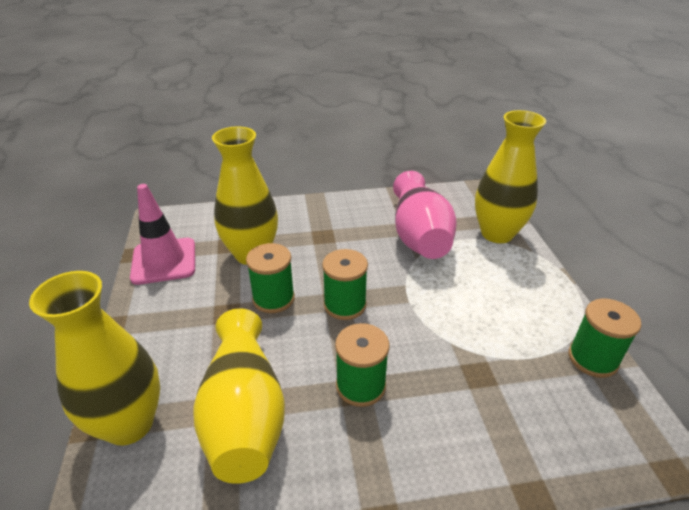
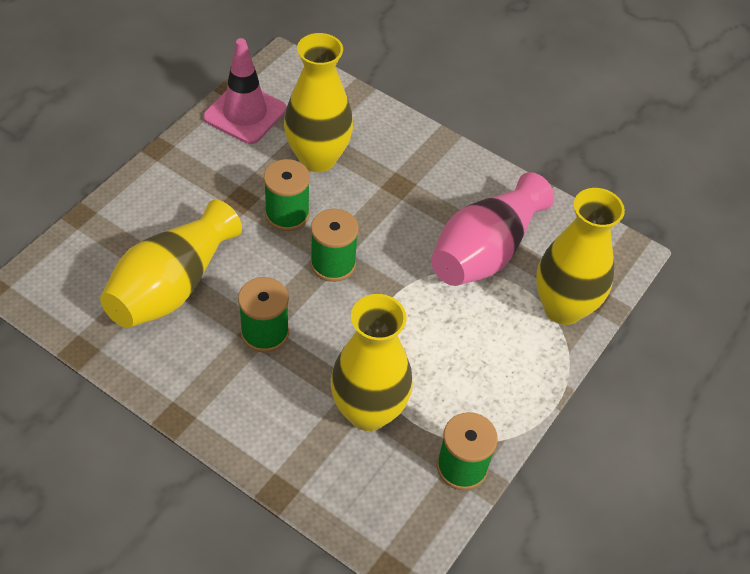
camera: 40 degrees right, 15 degrees up
(129, 424) = (102, 234): yellow vase -> yellow vase (368, 411)

